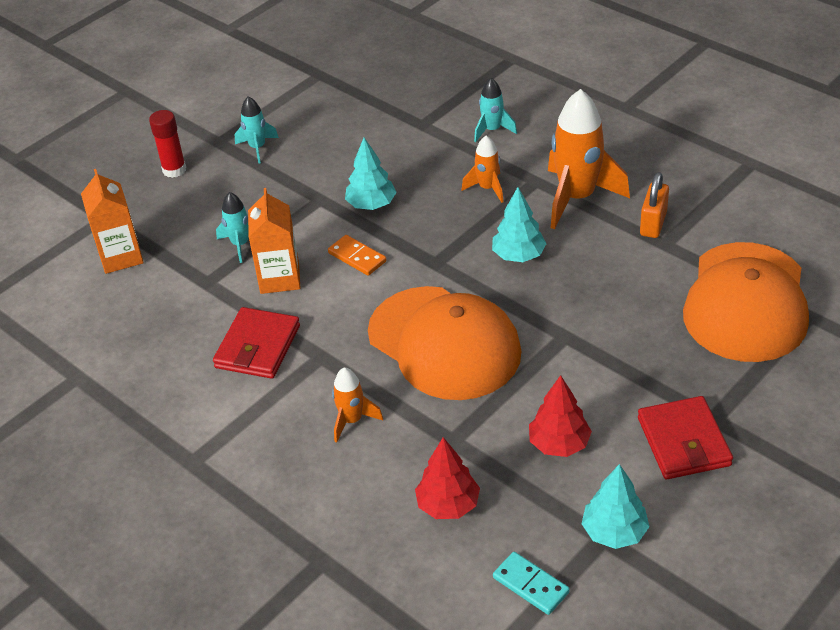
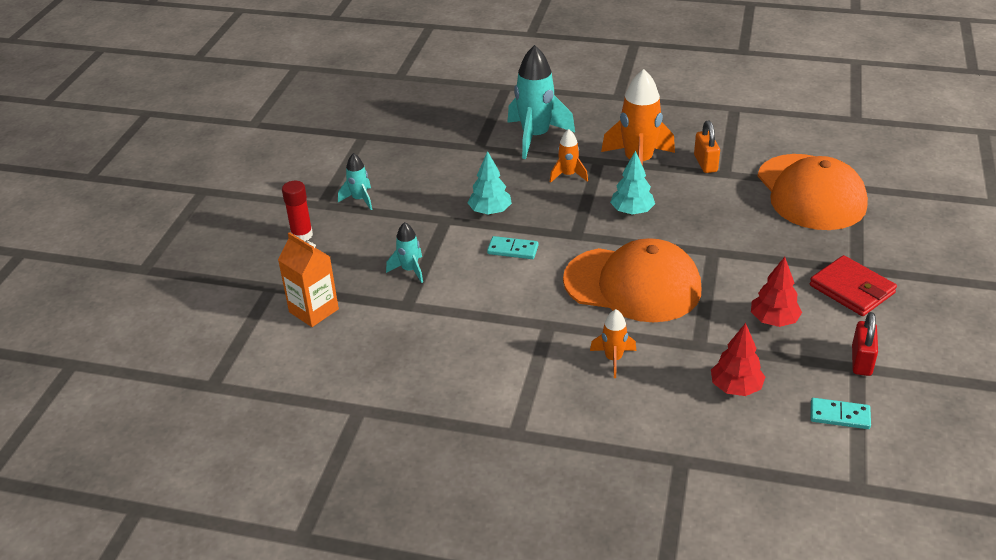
camera: 30 degrees left, 5 degrees down
(258, 347) = (492, 335): red wallet -> none
(279, 278) = (464, 283): orange carton -> none
(357, 257) = (513, 250): orange domino -> turquoise domino
(492, 130) = (535, 137): turquoise rocket -> turquoise rocket, size x1.96
(614, 532) = (861, 361): turquoise tree -> red padlock

